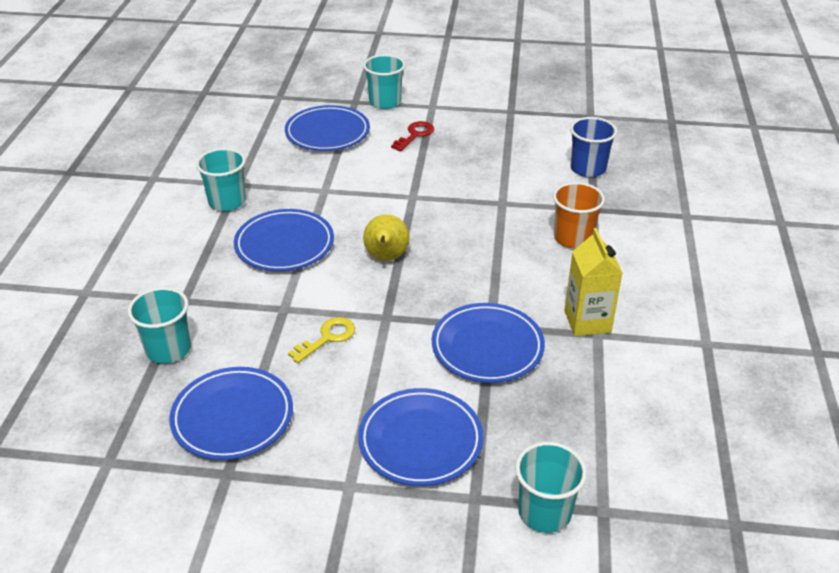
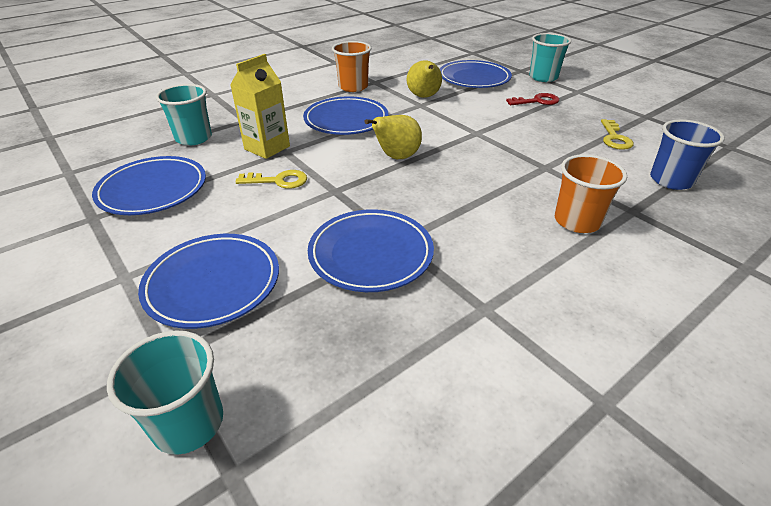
camera: 45 degrees right, 0 degrees up
(227, 202) = (353, 87): turquoise cup -> orange cup
(314, 179) = (424, 97): none -> yellow pear
(514, 147) = (614, 138): none -> yellow key
(587, 321) = (491, 292): yellow carton -> yellow carton (267, 148)

